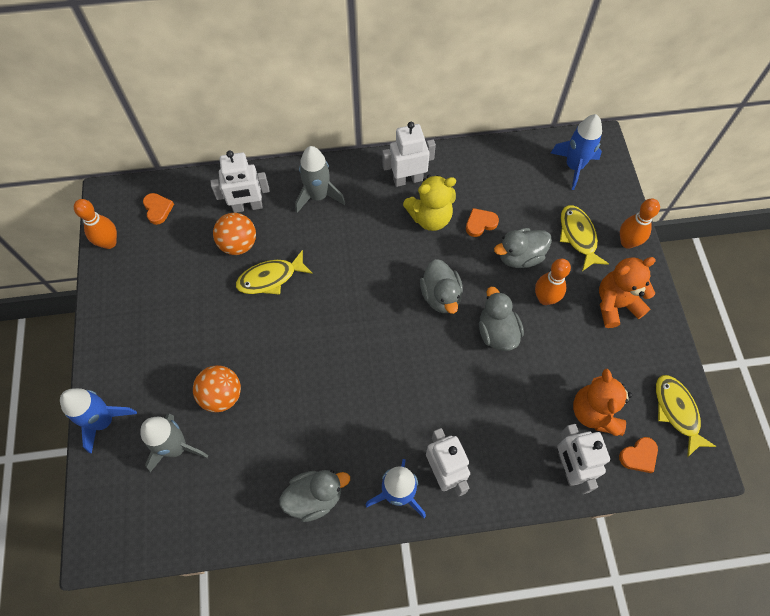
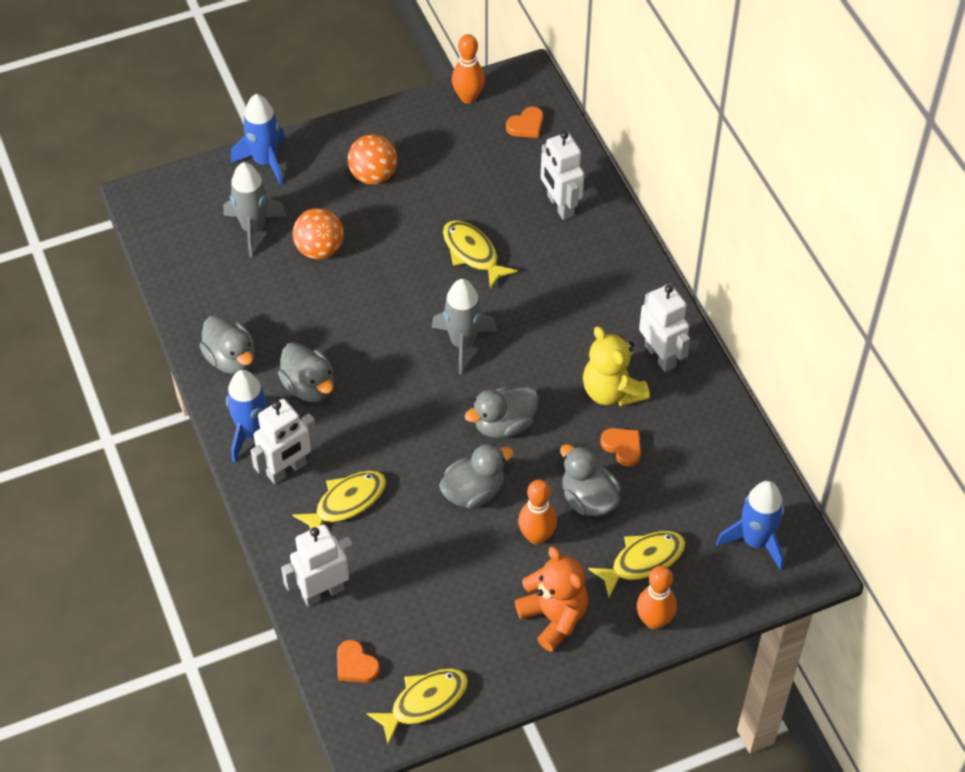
camera: 75 degrees right, 10 degrees down
(238, 244) = (506, 211): orange ball -> orange ball (373, 175)
(318, 196) = (600, 270): grey rocket -> grey rocket (463, 343)
(364, 435) = (309, 386): none -> grey duck
(486, 430) = (346, 502): none -> yellow fish
(594, 412) = (398, 611): orange teddy bear -> none

